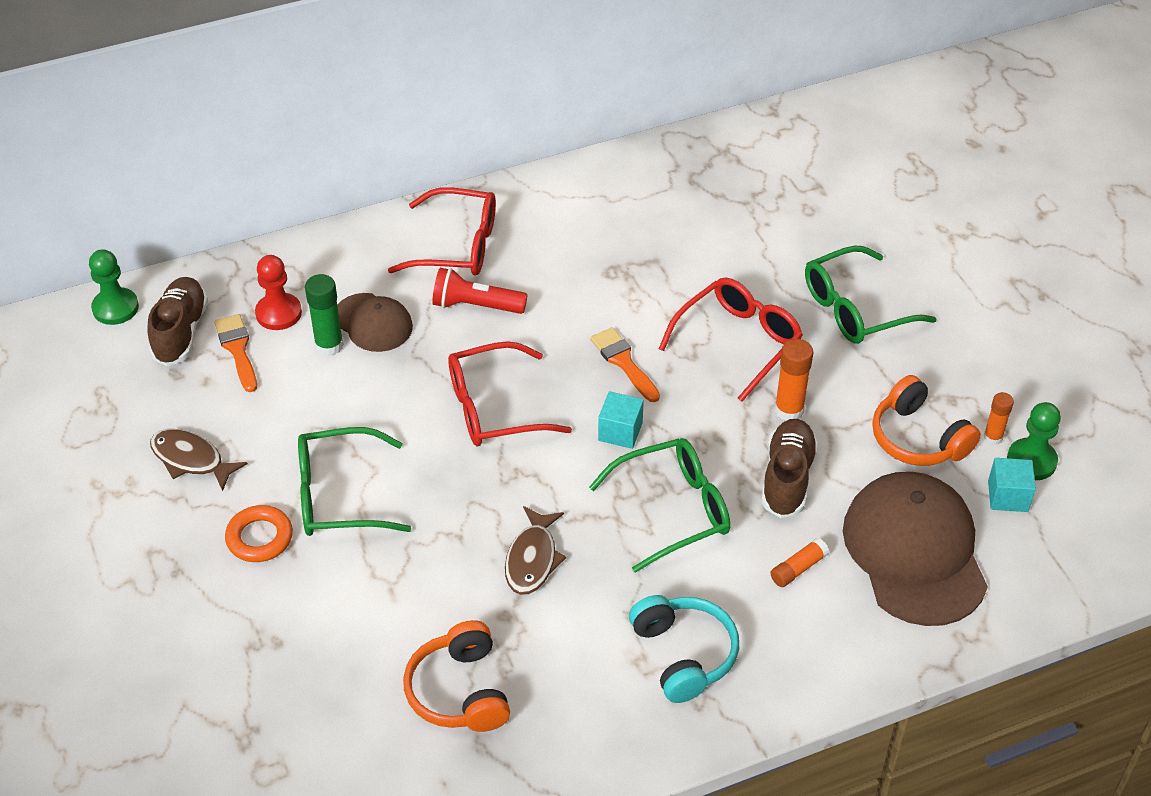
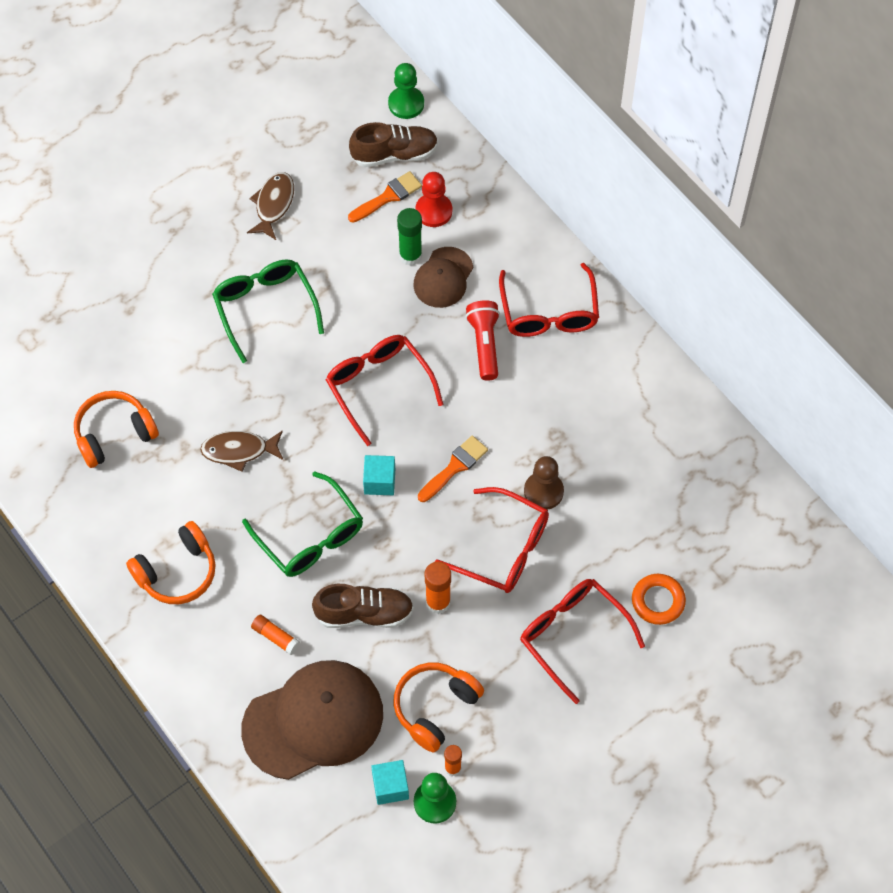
camera: 75 degrees right, 15 degrees up
(259, 538) = (214, 271): orange ring -> orange ring (658, 601)
(678, 296) = (543, 491): none -> brown pawn
(684, 654) = (177, 572): turquoise headphones -> orange headphones
(855, 308) = (573, 636): green glasses -> red glasses

